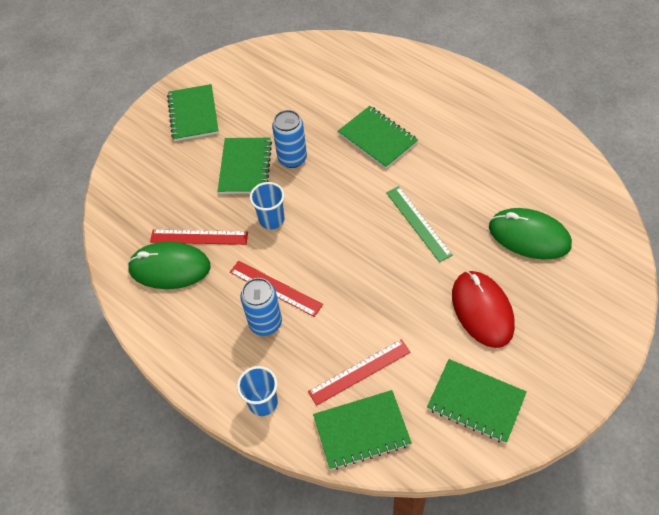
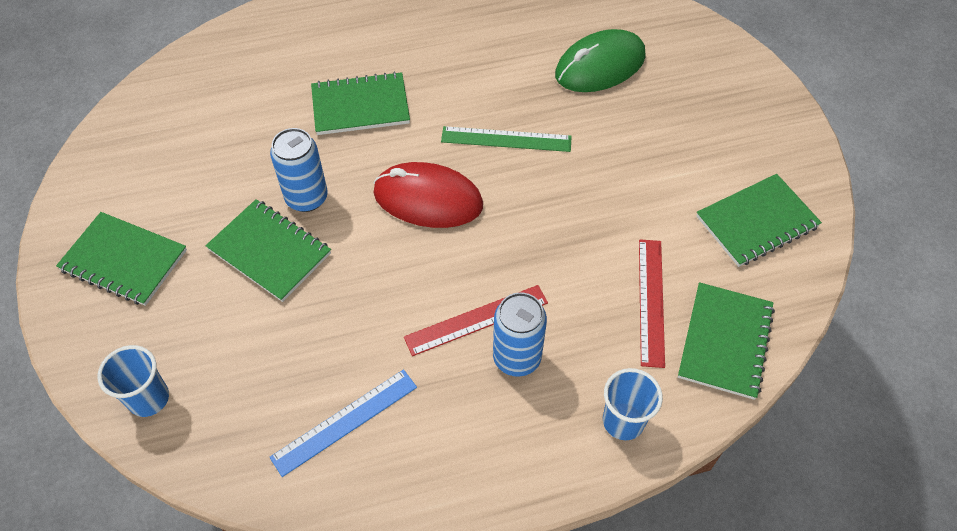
camera: 60 degrees left, 0 degrees up
(169, 268) = (345, 421): green mouse -> blue ruler
(199, 237) = (328, 361): red ruler -> none
(271, 219) = (375, 269): blue cup -> blue cup (149, 398)
(482, 310) = (656, 153): red mouse -> red mouse (428, 199)

